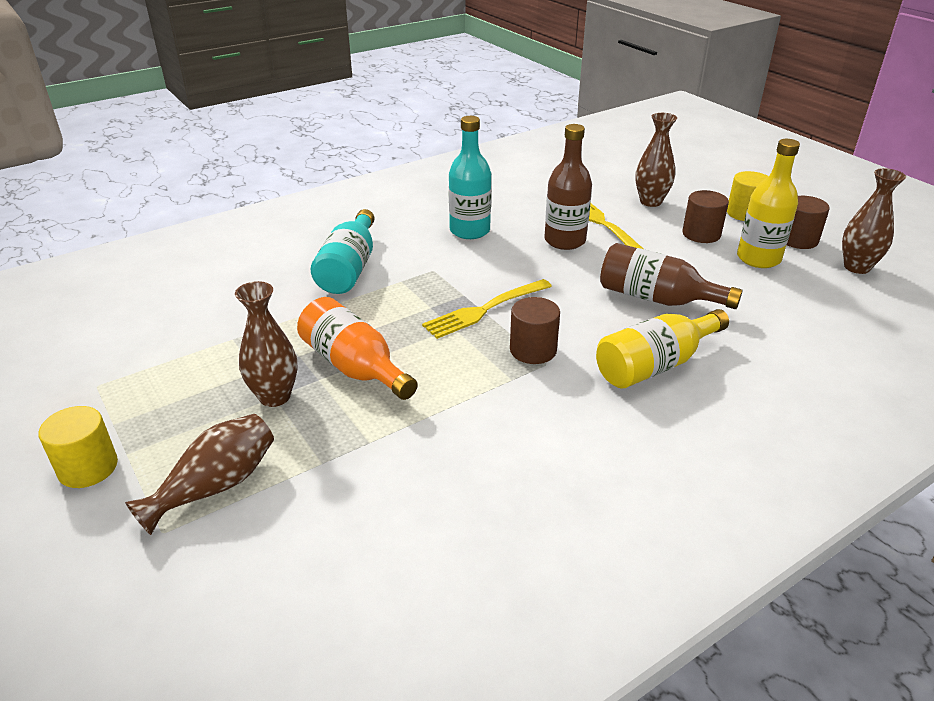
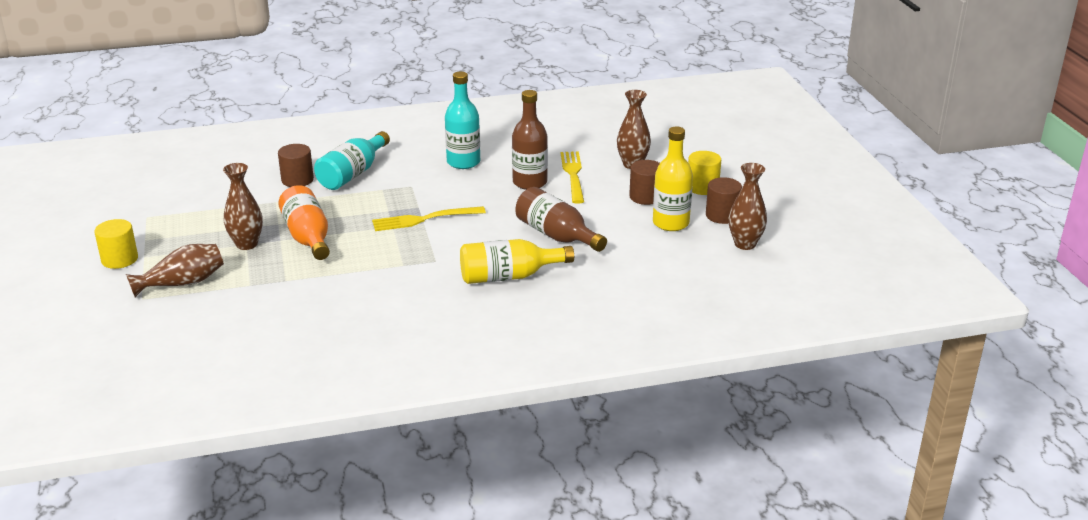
camera: 20 degrees right, 5 degrees down
(533, 350) = (433, 251): brown cylinder -> brown cylinder (297, 180)

